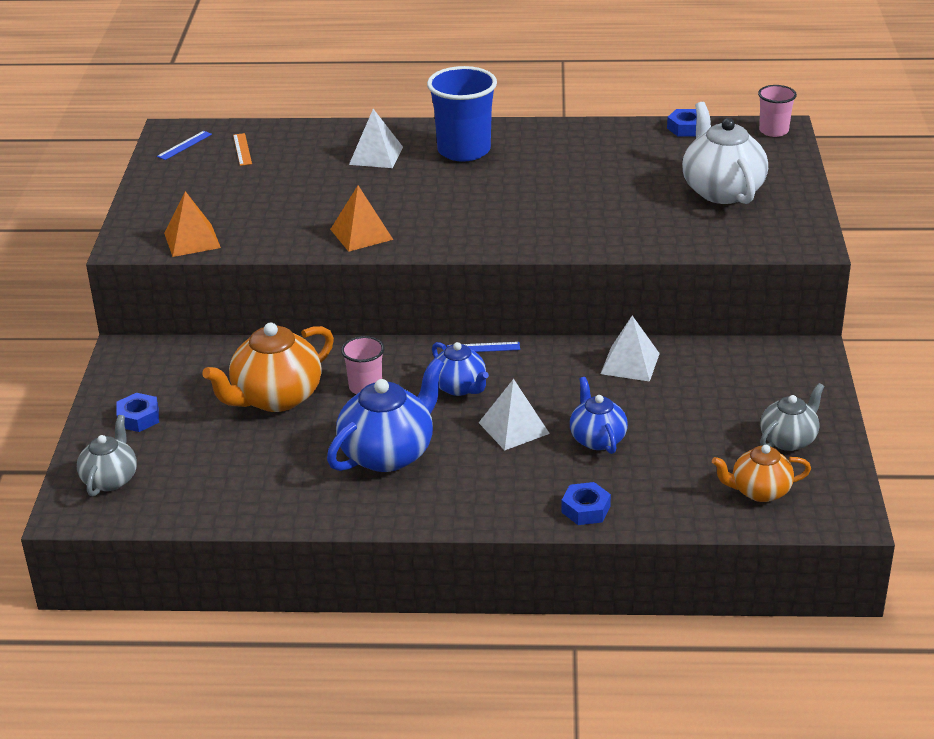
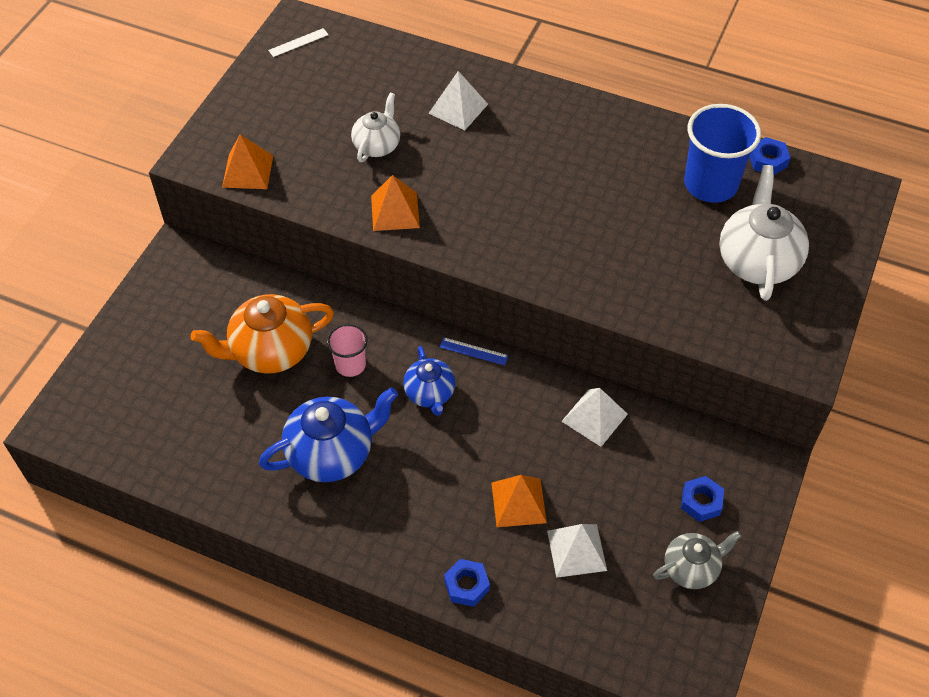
camera: 20 degrees right, 20 degrees up
(110, 479) = (98, 400): grey teapot -> none
(138, 418) = (151, 335): blue nut -> blue nut (701, 502)
(184, 145) = (298, 42): blue ruler -> white ruler
(242, 149) = (345, 63): orange ruler -> none
(313, 195) = (377, 145): none -> white teapot
(464, 150) = (540, 127): blue cup -> blue cup (710, 184)
(514, 428) = (452, 461): white pyramid -> white pyramid (576, 550)
(597, 439) = (518, 502): blue teapot -> orange pyramid
(759, 491) = (631, 623): orange teapot -> none
(773, 131) = (853, 191): pink cup -> none

